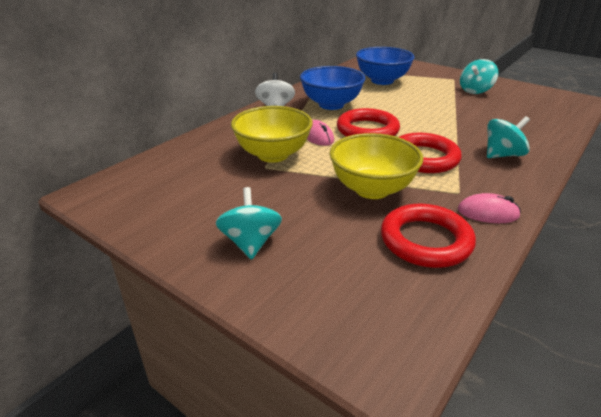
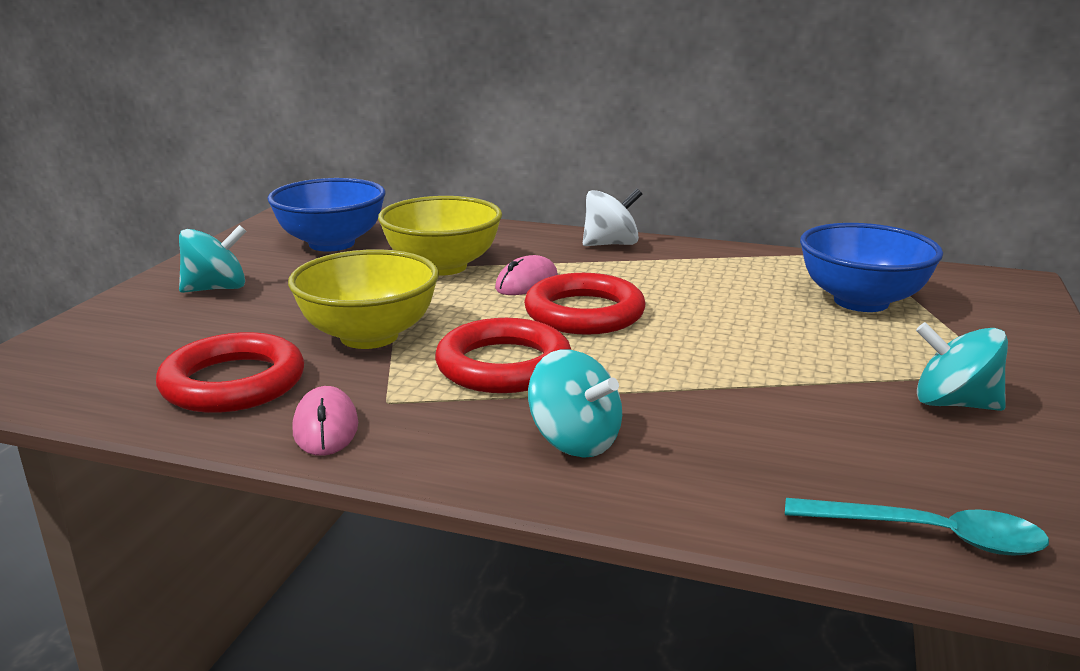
camera: 70 degrees right, 10 degrees down
(331, 104) = (670, 276): blue bowl -> blue bowl (332, 243)
(562, 115) = (929, 535): none -> turquoise spoon

